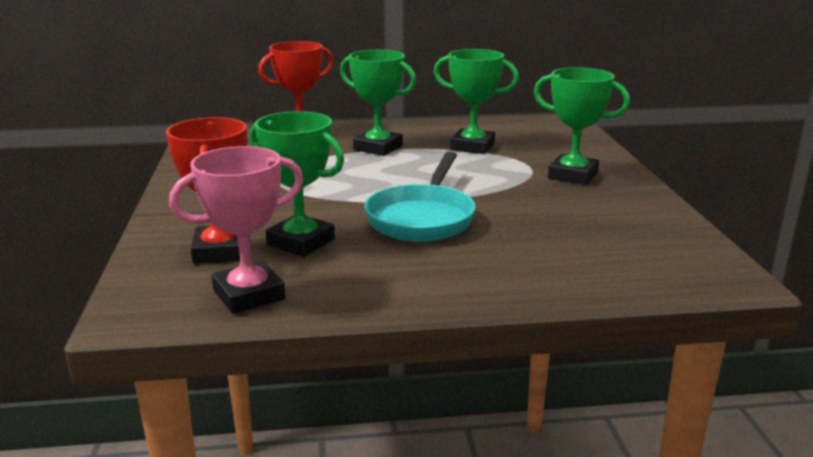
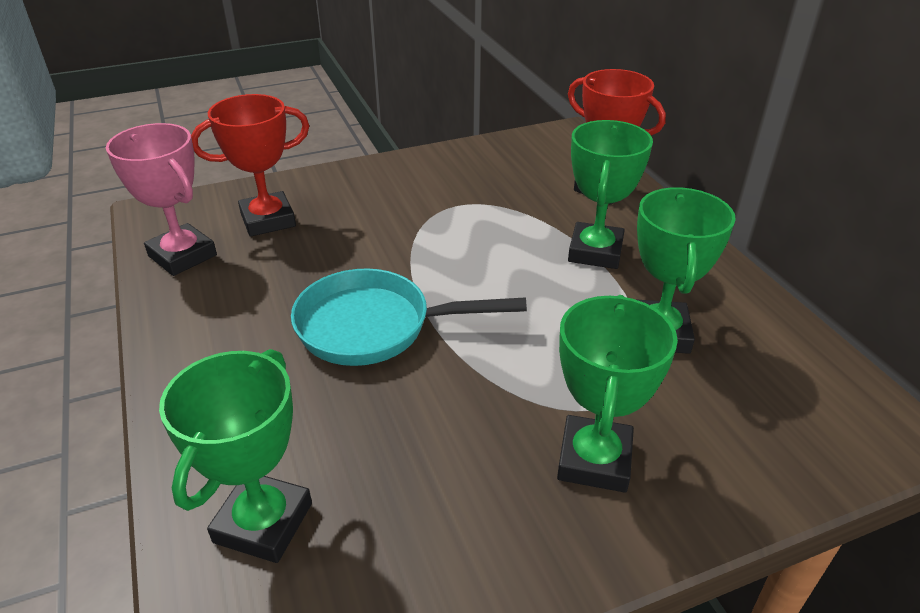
camera: 75 degrees right, 15 degrees up
(301, 242) = (293, 258): green trophy -> green trophy (263, 523)

